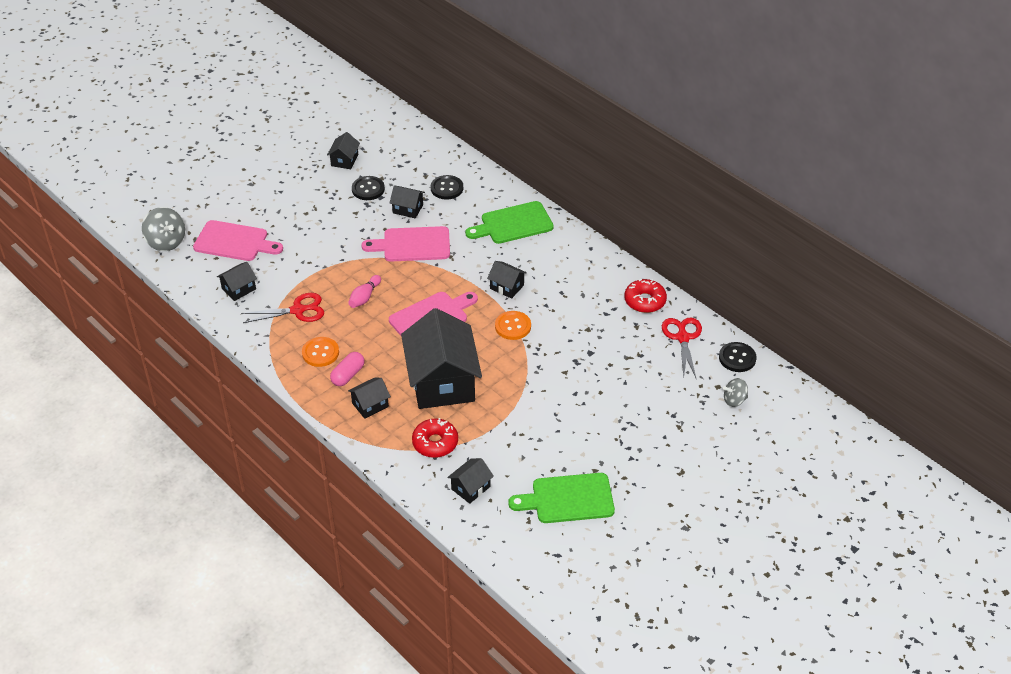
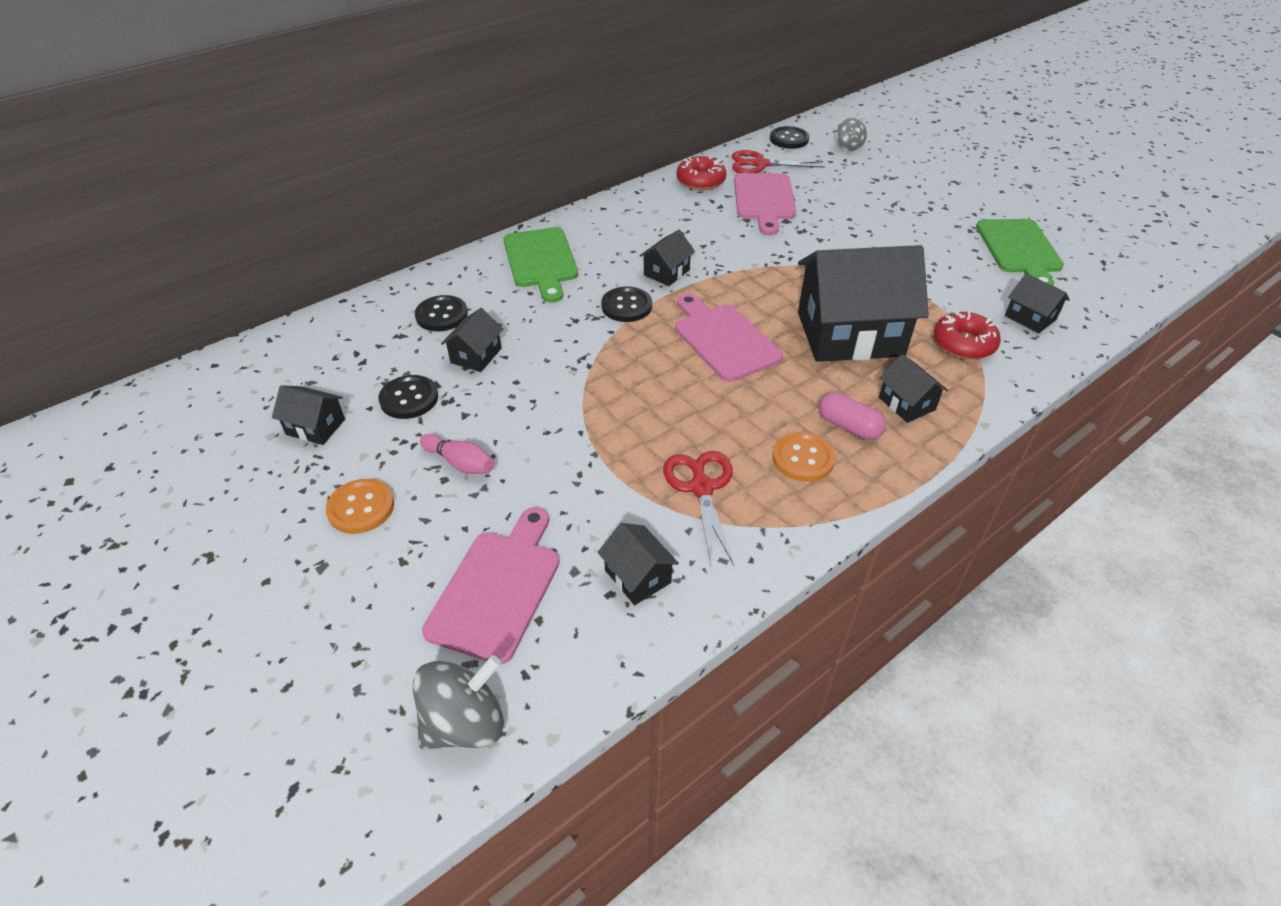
camera: 85 degrees left, 0 degrees up
(364, 297) = (675, 406): pink bowling pin -> pink bowling pin (460, 463)
(412, 245) = (562, 353): pink cutting board -> pink cutting board (764, 200)
(464, 269) = (626, 306): none -> black button
(513, 326) = (742, 272): orange button -> orange button (361, 508)

